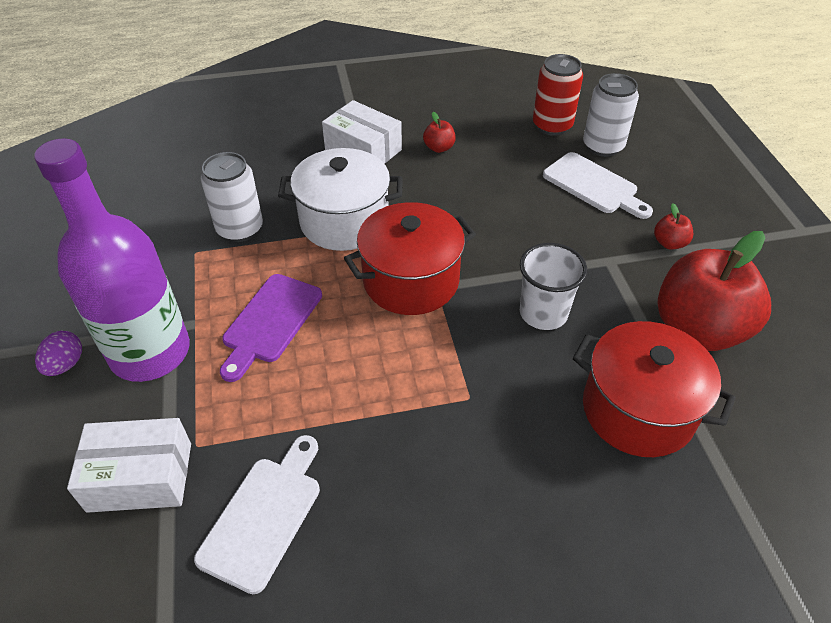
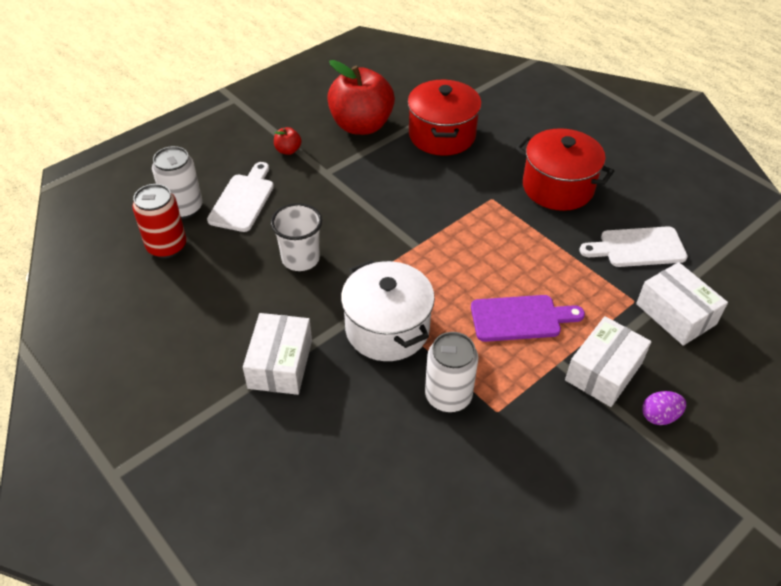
camera: 120 degrees left, 0 degrees up
(150, 352) = (603, 371): purple bottle -> white box
(411, 280) = (421, 261): red pot -> red pot (558, 187)
(439, 148) = (245, 309): red apple -> none
(543, 313) = (399, 188): white cup -> white cup (300, 258)

